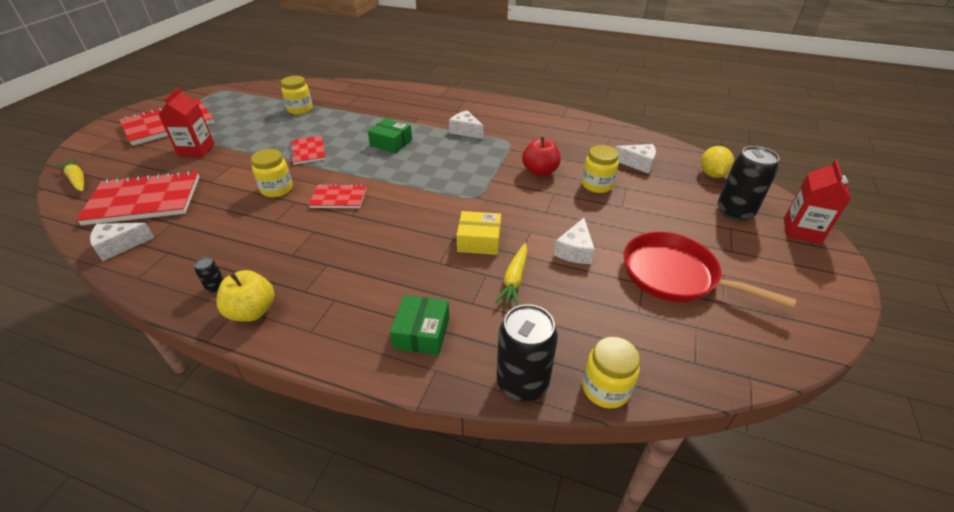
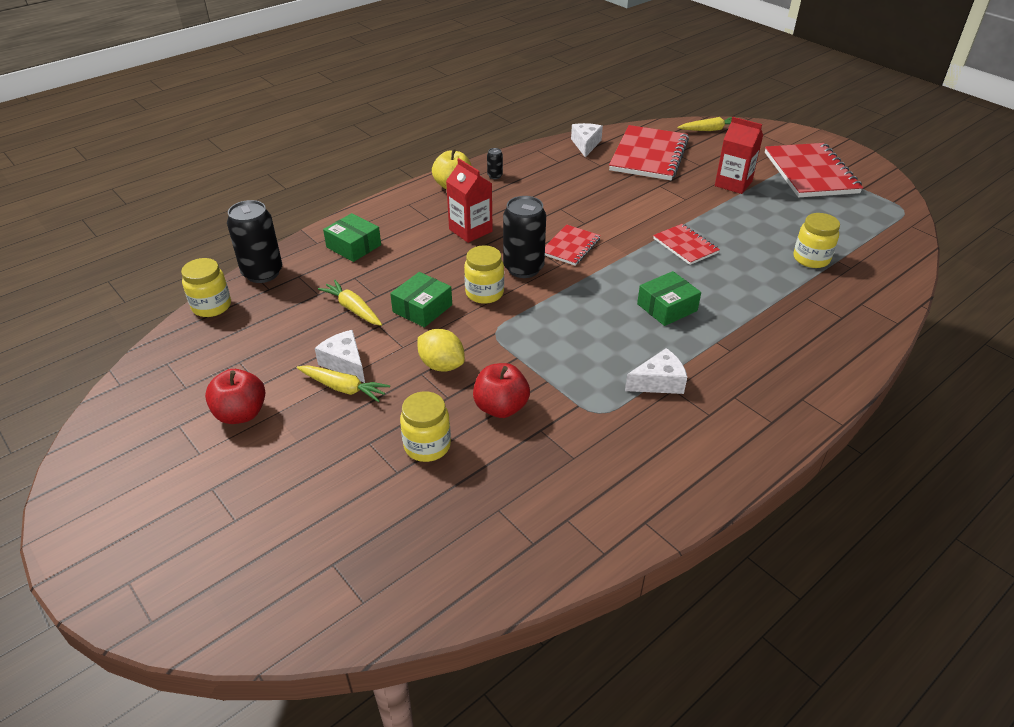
camera: 120 degrees right, 0 degrees up
(277, 189) = (616, 216): yellow jar -> yellow jar (484, 293)
(308, 151) = (685, 246): red notebook -> red notebook turned 45 degrees clockwise
(479, 241) = (422, 308): yellow box -> green box
(596, 239) = (343, 388): none -> yellow carrot
(637, 163) = (435, 525): white cheese -> none
(675, 275) = (241, 414): red pan -> red apple
(712, 174) = (333, 602): yellow lemon -> yellow lemon (441, 365)
(734, 212) = (250, 551): black can -> black can (523, 268)
(801, 231) = (151, 595): red carton -> red carton (470, 230)

